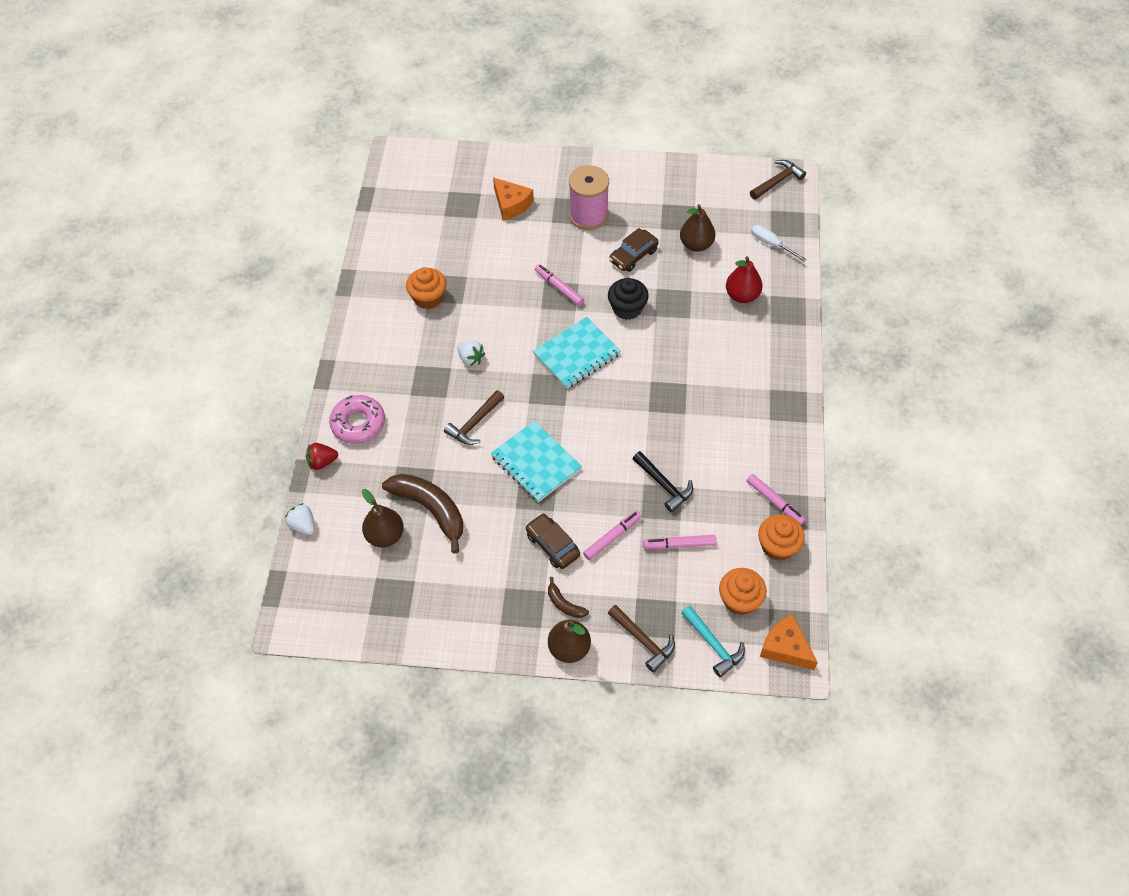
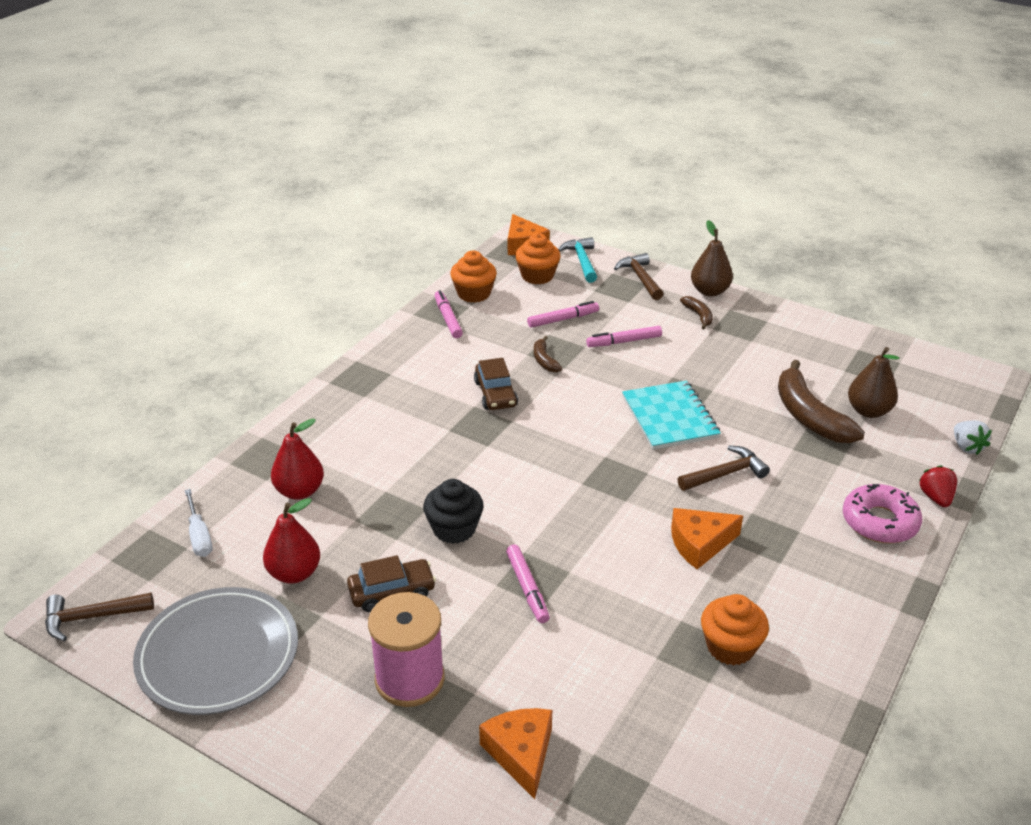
camera: 155 degrees left, 20 degrees down
(322, 462) = (936, 497): red strawberry -> red strawberry turned 105 degrees counterclockwise
(471, 359) = (699, 543): white strawberry -> orange cheese
(552, 545) = (688, 353): brown car -> brown car (496, 394)
(577, 354) = (556, 501): turquoise notebook -> none
(664, 485) = (544, 360): black hammer -> brown banana
(679, 545) = (563, 319): pink marker -> pink marker turned 45 degrees counterclockwise
(694, 189) = (218, 655): none -> grey plate
(696, 244) = (294, 573): brown pear -> red pear

